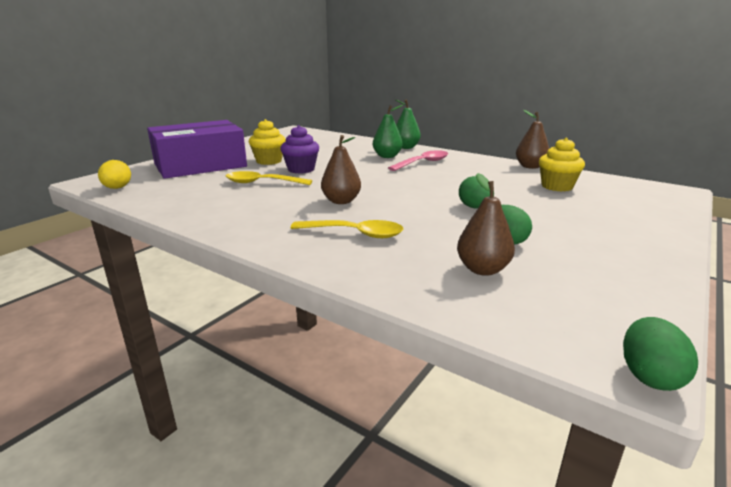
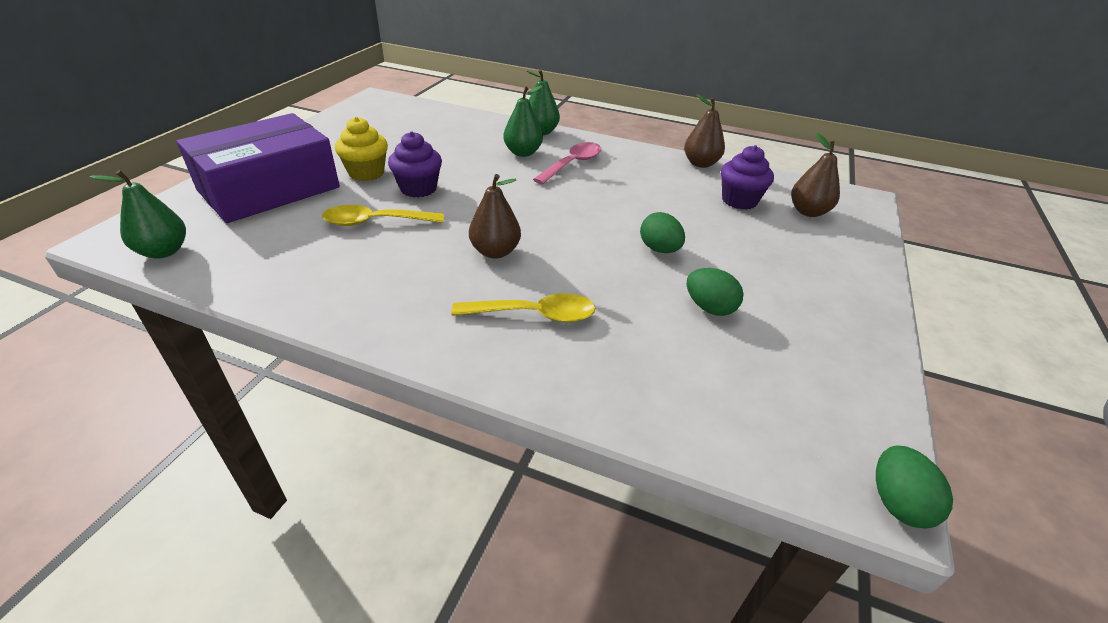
camera: 15 degrees left, 15 degrees up
(117, 188) = (163, 251): yellow egg -> green pear
(482, 269) = (699, 362): brown pear -> brown pear (808, 212)
(557, 186) = (739, 200): yellow cupcake -> purple cupcake

